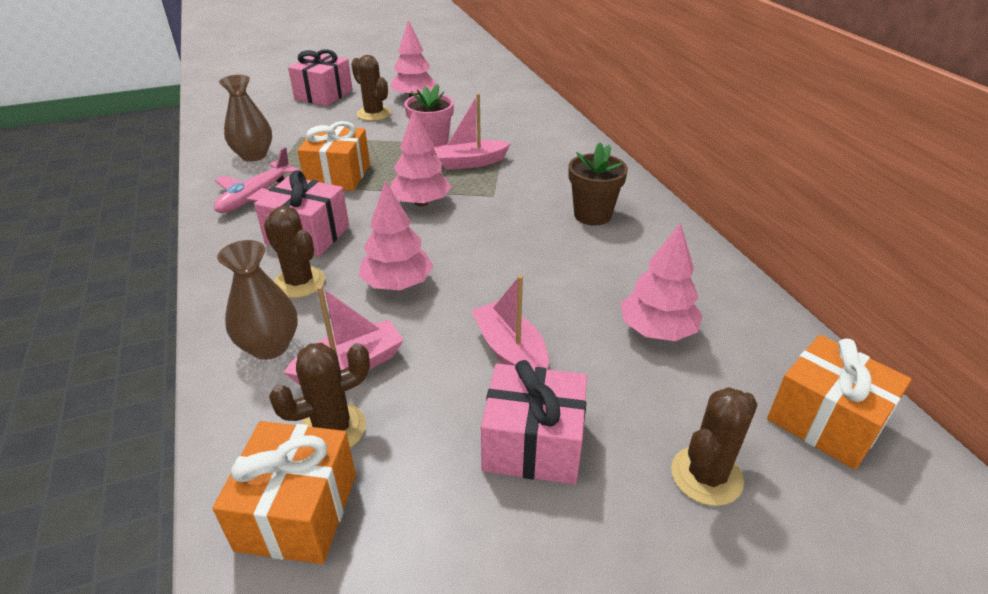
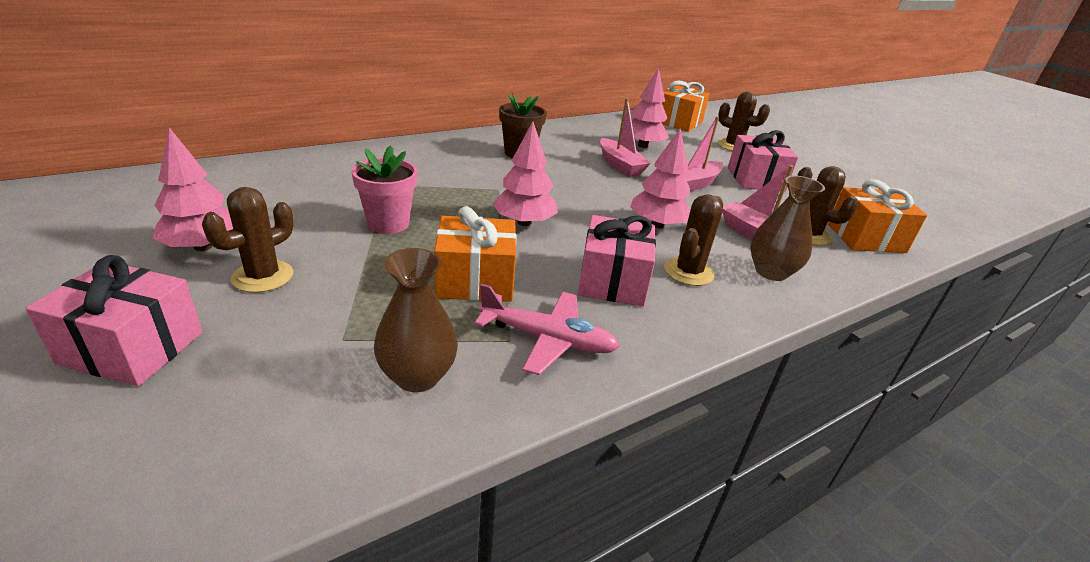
camera: 105 degrees left, 5 degrees down
(470, 163) = (431, 200): pink boat -> pink boat (620, 165)

